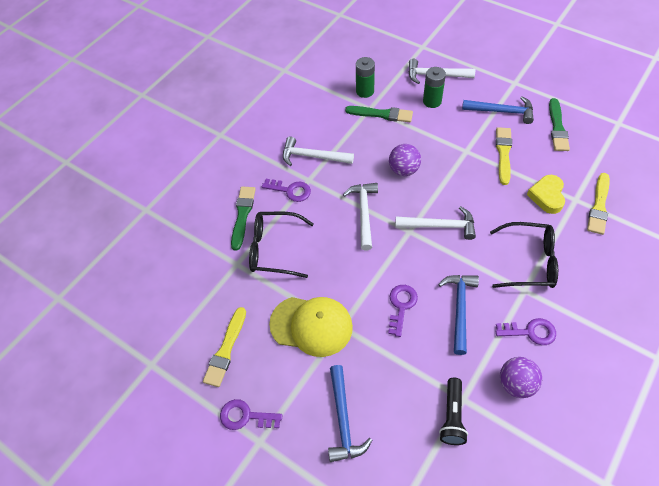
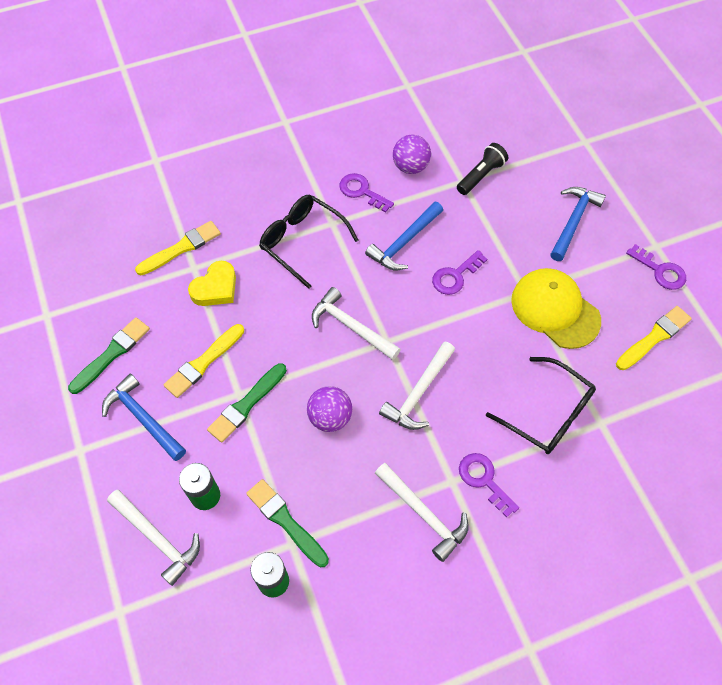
camera: 150 degrees left, 5 degrees up
(242, 215) = (563, 483): green brush -> green brush (246, 404)

